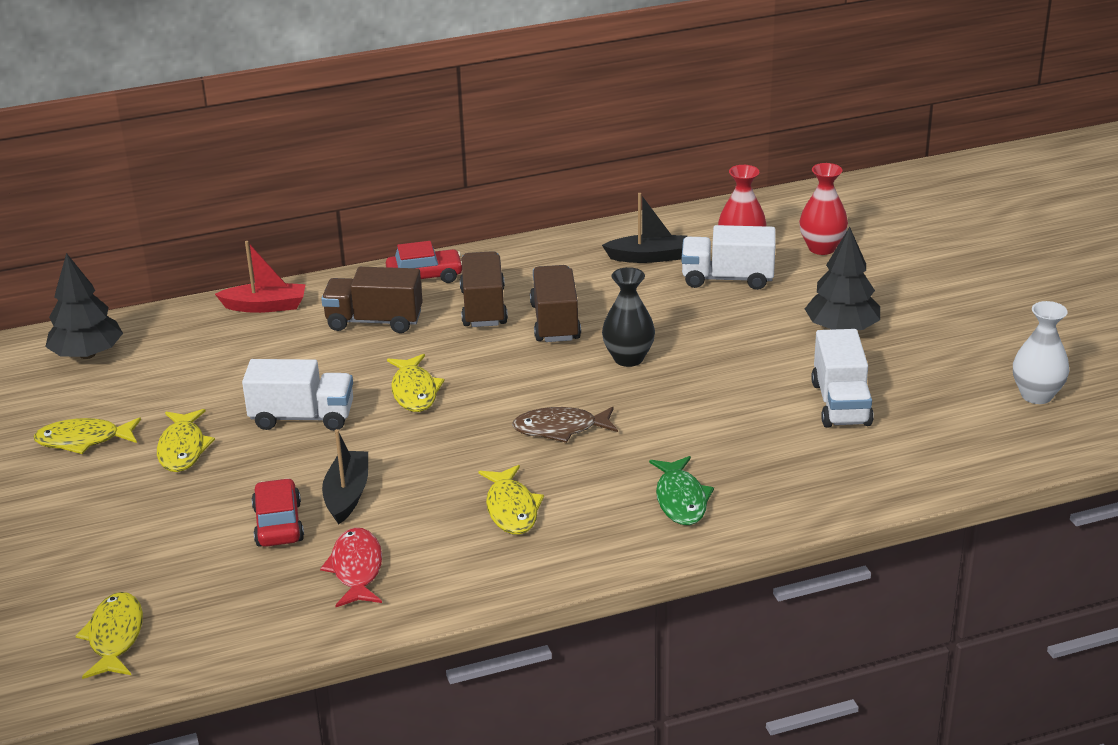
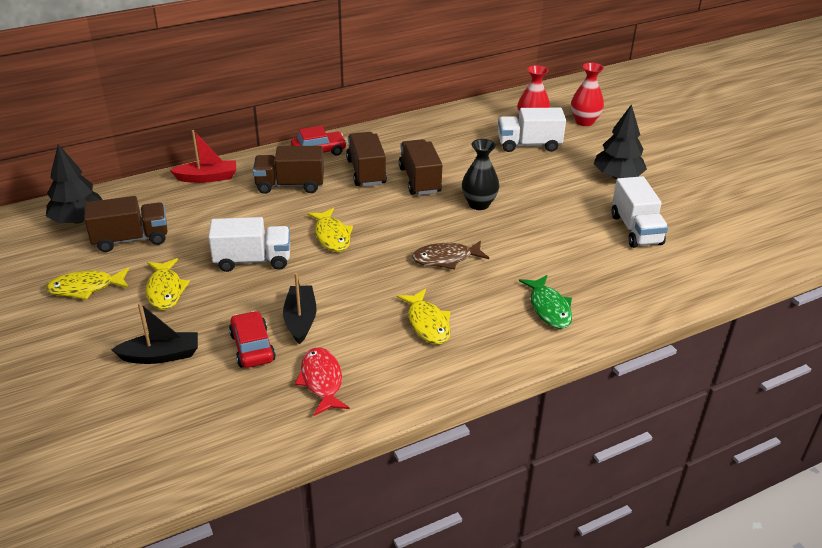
camera: 10 degrees left, 5 degrees up
(115, 637) = (137, 455): yellow fish -> none
(150, 382) = (131, 239): none -> brown truck
(649, 257) = (471, 132): black boat -> black boat (161, 355)
(1036, 395) = (763, 217): white vase -> none

